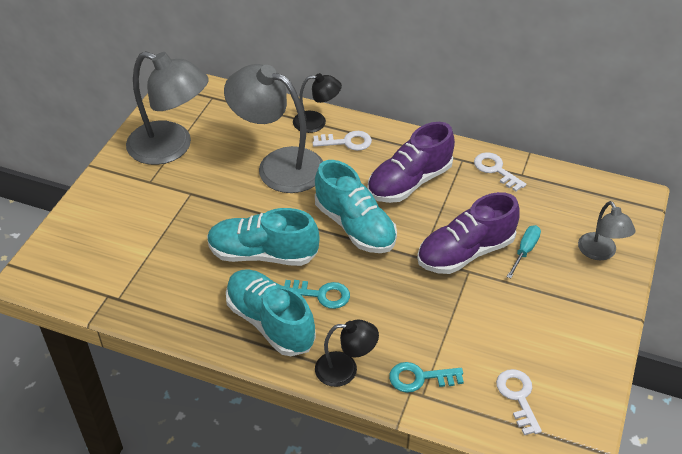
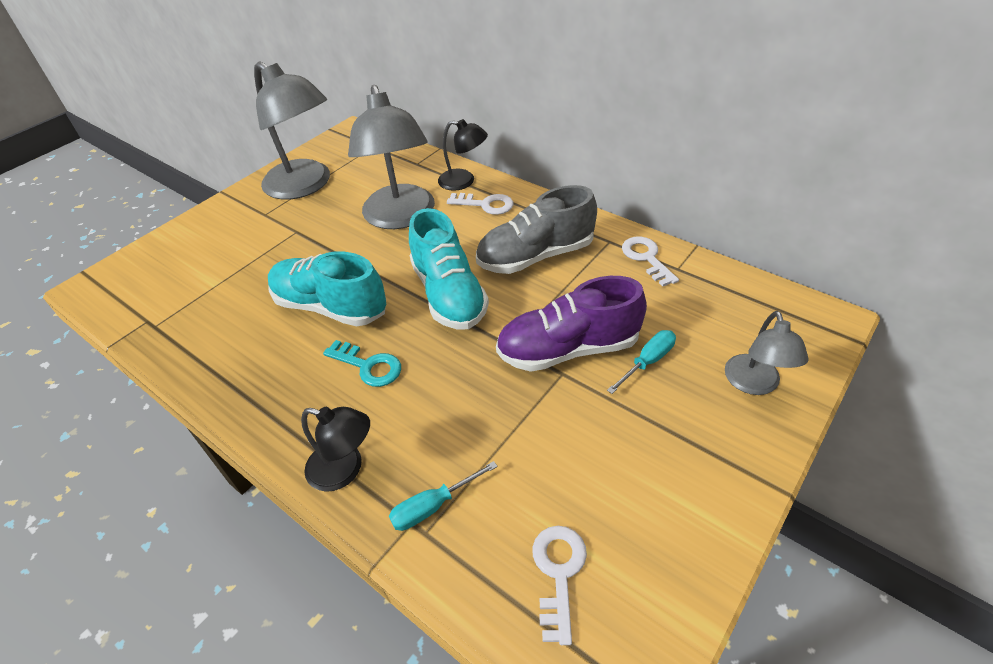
camera: 20 degrees right, 0 degrees up
(270, 322) = (292, 387): turquoise shoe -> none
(279, 165) = (401, 217): grey lamp -> grey lamp turned 150 degrees counterclockwise
(409, 182) = (535, 256): purple shoe -> grey shoe
(419, 378) = (433, 506): turquoise key -> turquoise screwdriver

